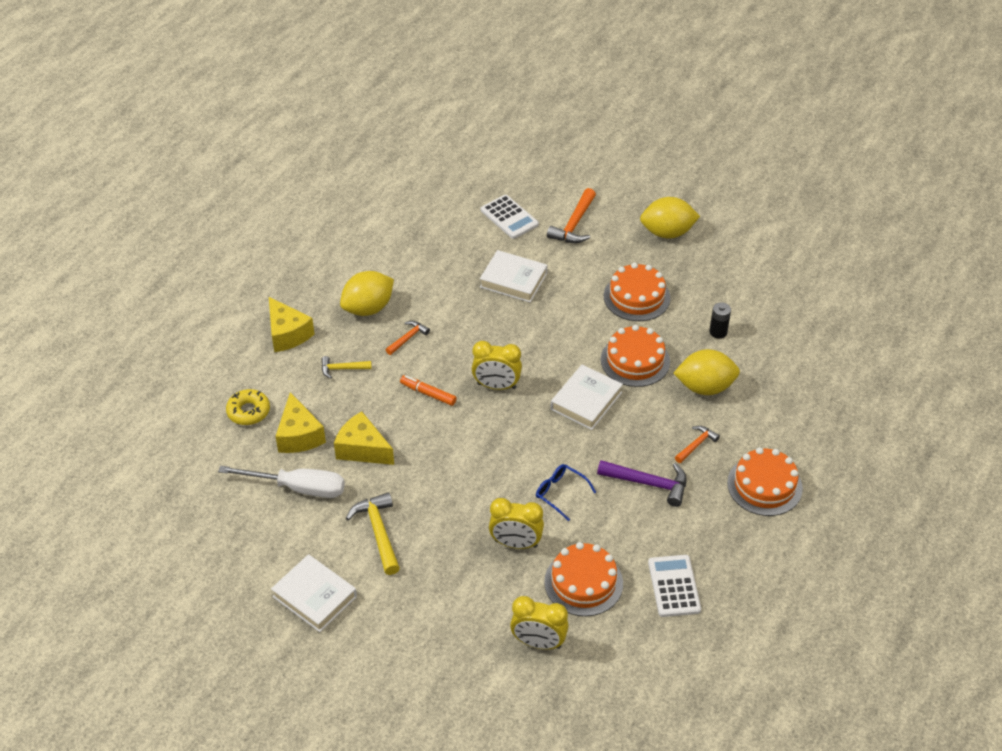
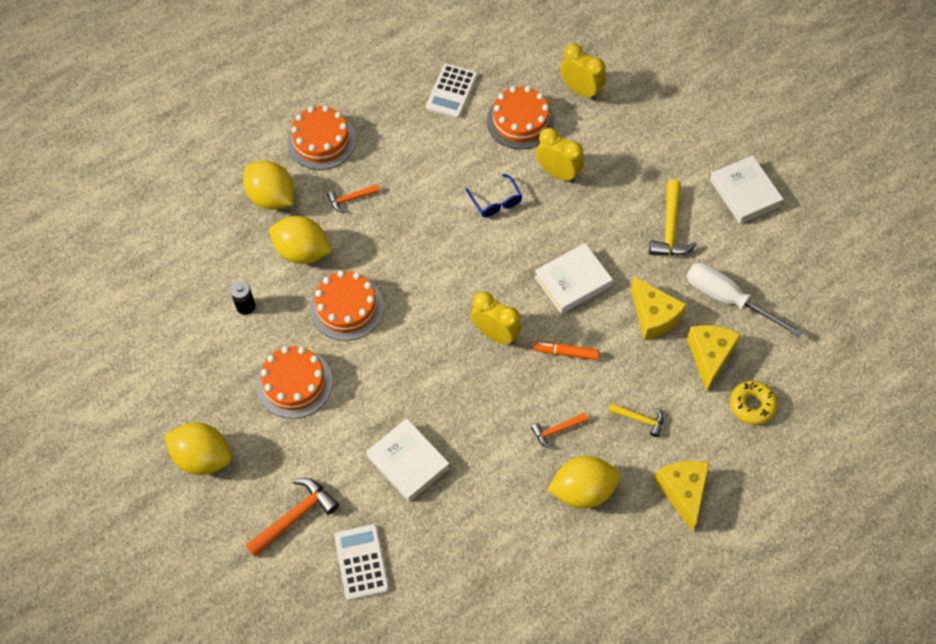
camera: 155 degrees left, 15 degrees up
(428, 393) = (565, 352): orange marker -> orange marker turned 135 degrees clockwise
(586, 401) = (420, 282): white book -> white book (572, 281)
(649, 483) = (416, 180): purple hammer -> none
(767, 419) = (271, 197): none -> yellow lemon

